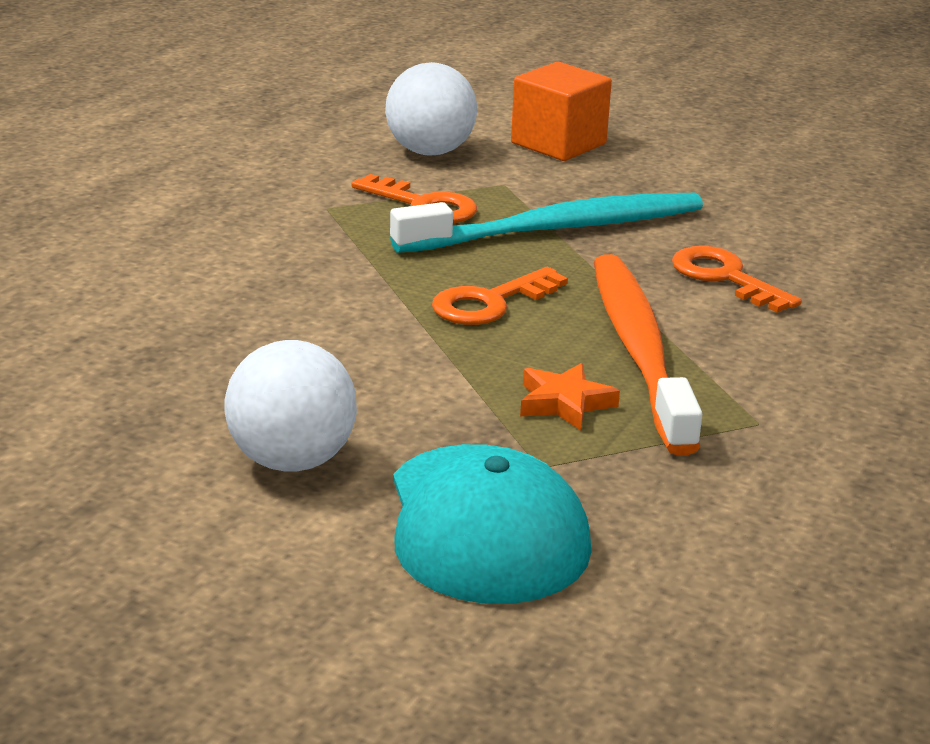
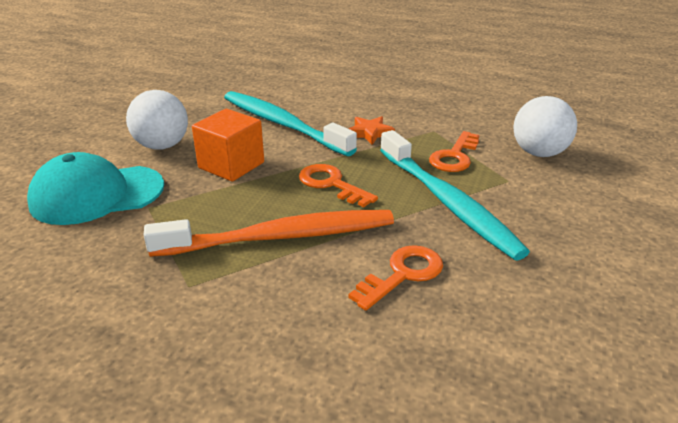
camera: 85 degrees right, 5 degrees up
(241, 331) = (282, 124): none -> turquoise toothbrush
(558, 143) = (599, 197): orange cube -> orange cube (231, 165)
(564, 403) = (214, 212): orange star -> orange star (370, 133)

